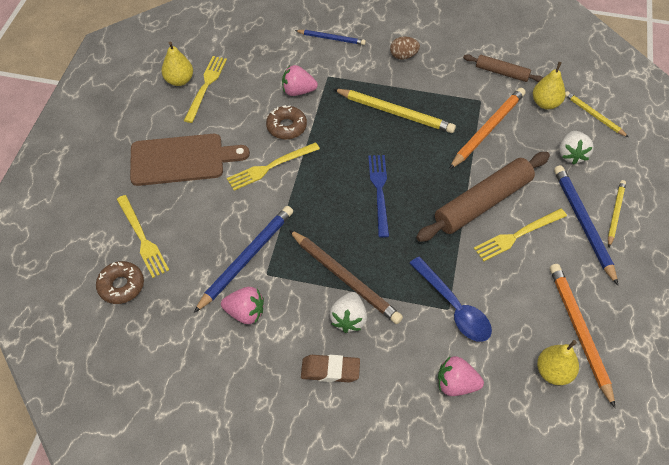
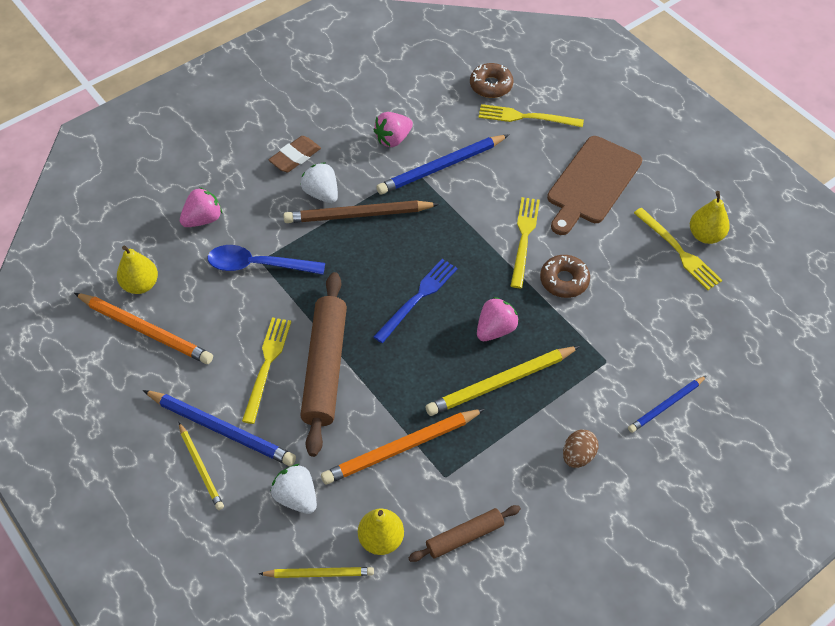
camera: 130 degrees right, 0 degrees up
(246, 258) = (441, 167): blue pencil -> blue pencil turned 75 degrees clockwise
(298, 91) = (606, 321): pink strawberry -> pink strawberry (495, 329)
(379, 191) = (418, 298): blue fork -> blue fork turned 90 degrees counterclockwise
(487, 129) = (401, 448): orange pencil -> orange pencil turned 75 degrees clockwise

